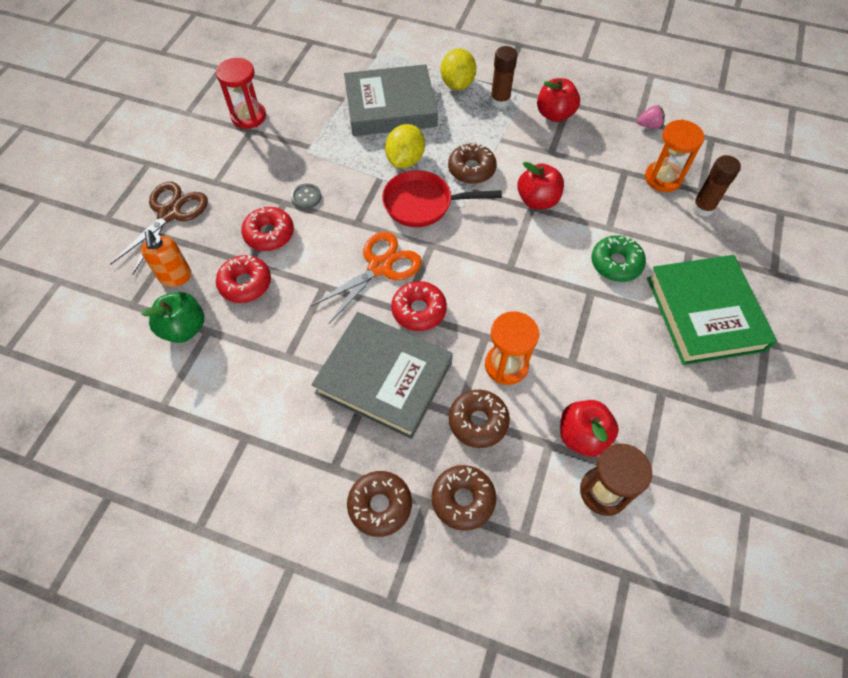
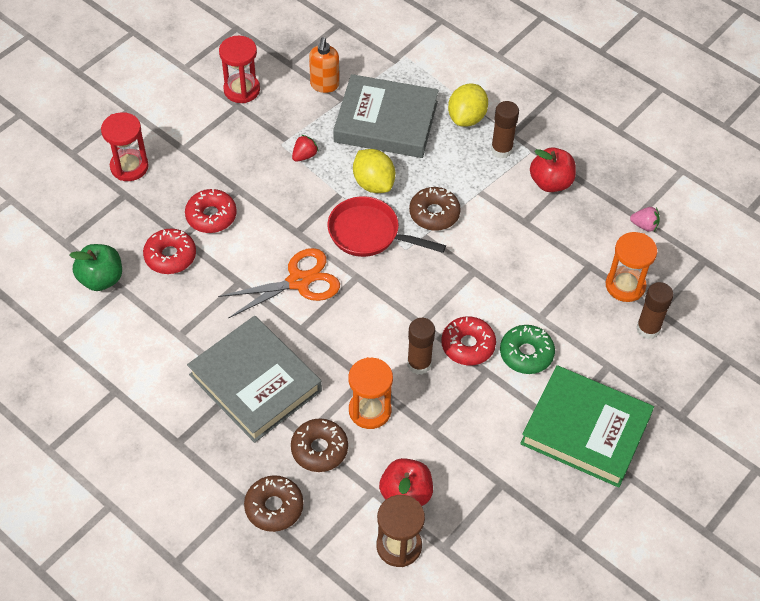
camera: 20 degrees right, 5 degrees down
(169, 214) = (129, 167): brown scissors -> red hourglass
(176, 277) = (112, 230): orange soap dispenser -> orange soap dispenser (324, 85)
(306, 197) = (261, 191): grey button -> none
(332, 155) = (304, 156): none -> red strawberry
(380, 505) = (202, 486): brown donut -> none
(405, 160) = (373, 183): yellow lemon -> yellow lemon turned 75 degrees counterclockwise
(419, 310) = (315, 334): red donut -> red donut (468, 345)
(528, 305) = (419, 364): none -> brown glue stick
(537, 200) = (483, 266): red apple -> none
(705, 313) = (585, 430): green book -> green book turned 75 degrees counterclockwise

